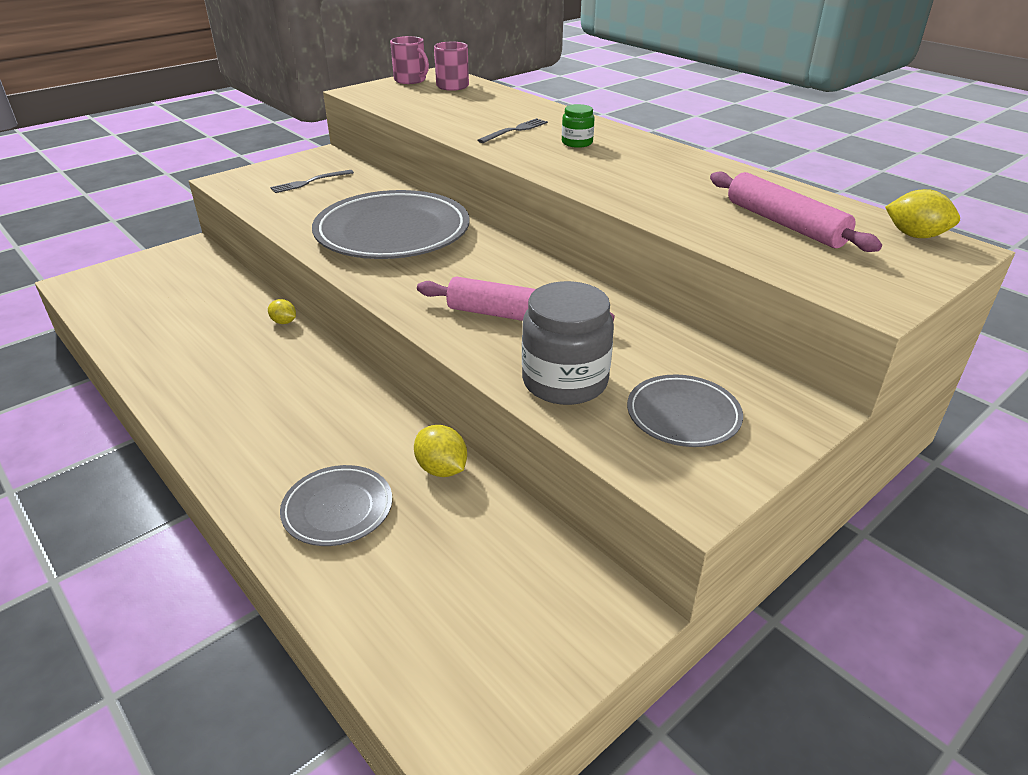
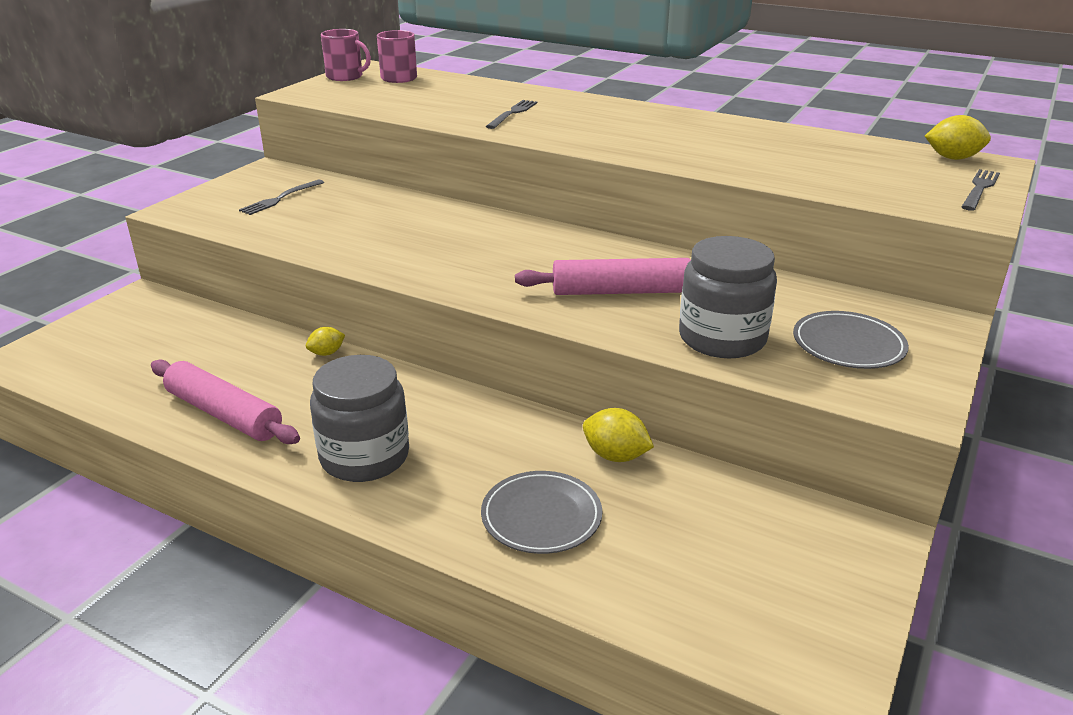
camera: 20 degrees left, 5 degrees down
(244, 419) = (364, 457): none -> grey jar
(284, 322) = (327, 353): yellow lemon -> yellow lemon turned 45 degrees counterclockwise
(392, 232) = (424, 234): grey plate -> none
(577, 143) = (586, 118): green jar -> none
(784, 224) = (843, 163): pink rolling pin -> pink rolling pin (224, 414)
(911, 275) = (980, 189): none -> grey fork

